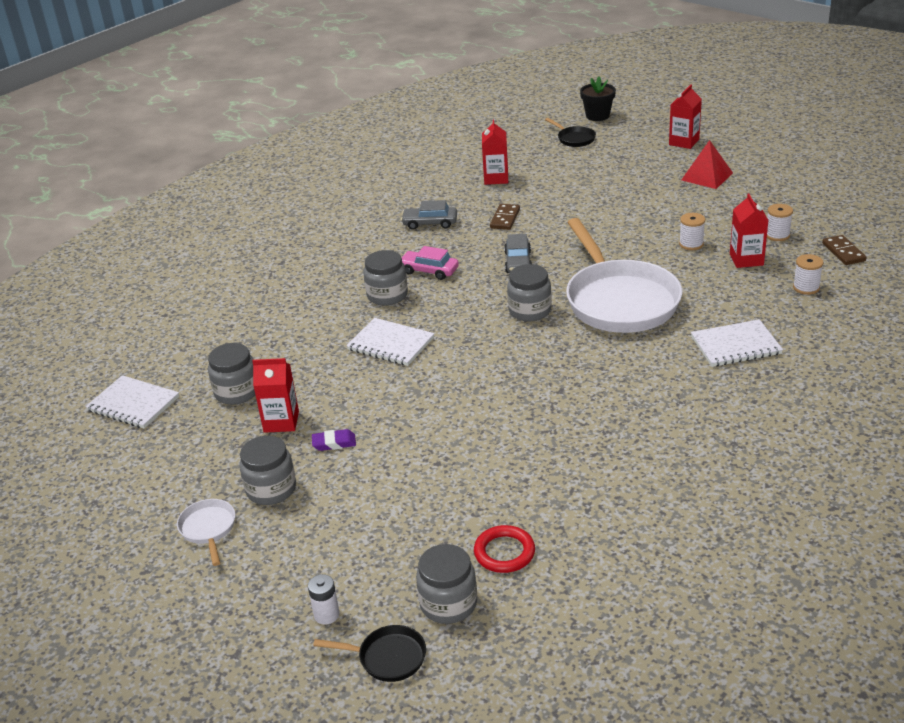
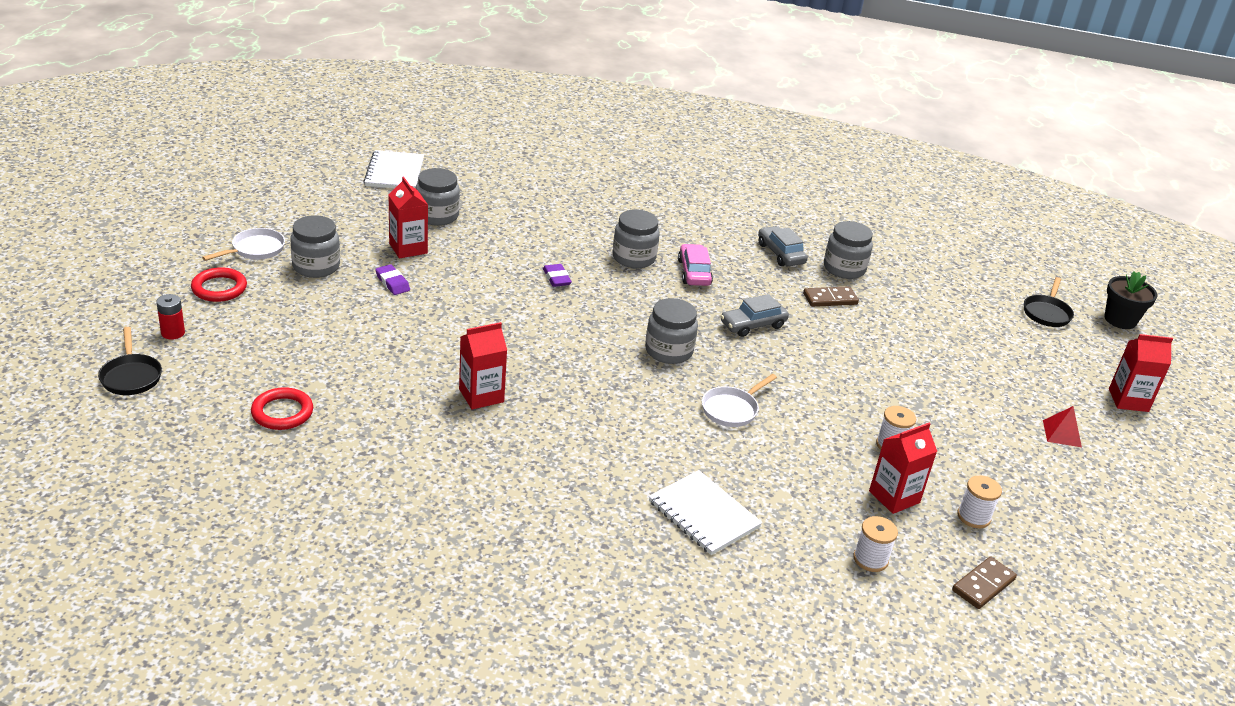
camera: 55 degrees right, 0 degrees up
(265, 567) = (219, 288): none -> red ring
(326, 615) = (173, 333): white battery -> red battery
(391, 344) = (556, 278): white notebook -> purple eraser
(448, 604) = (205, 394): grey jar -> grey jar (844, 268)
(496, 178) = (906, 276): red carton -> red carton (481, 395)
(619, 300) = (732, 409): white pan -> white pan, size x0.42
(707, 176) = (1062, 433): red pyramid -> red pyramid, size x0.65

